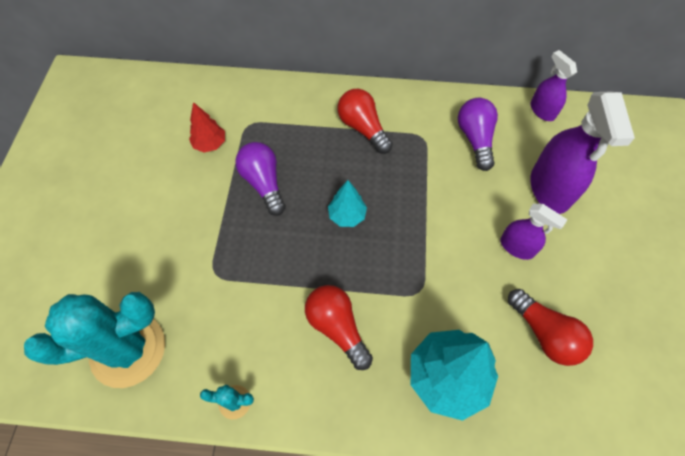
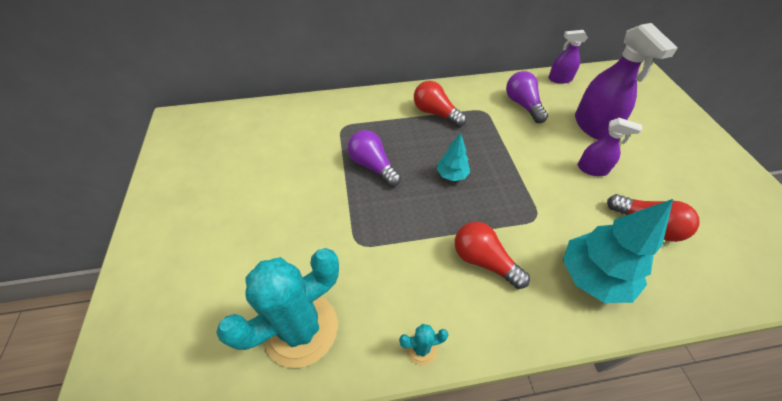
camera: 15 degrees left, 10 degrees down
(210, 144) = (315, 147): red tree -> none
(542, 110) = (559, 79): purple spray bottle -> purple spray bottle turned 45 degrees counterclockwise

